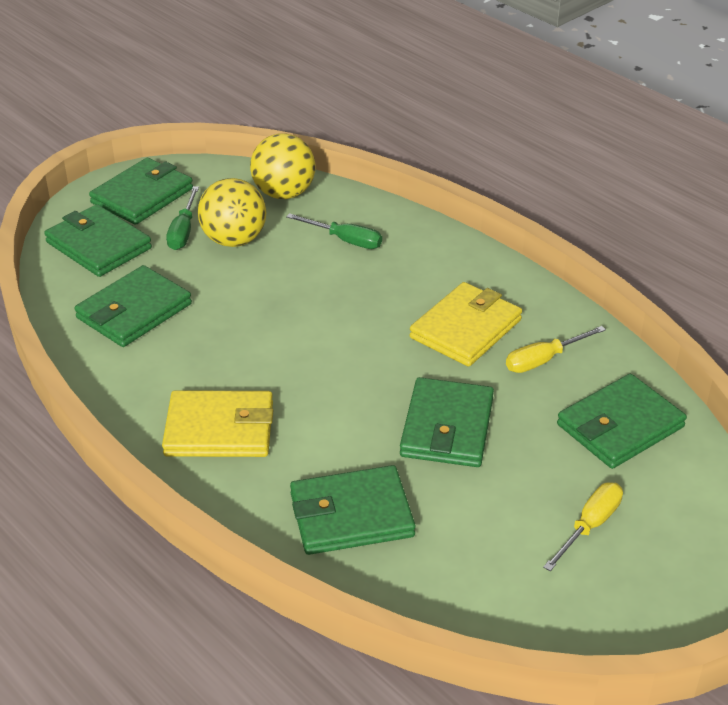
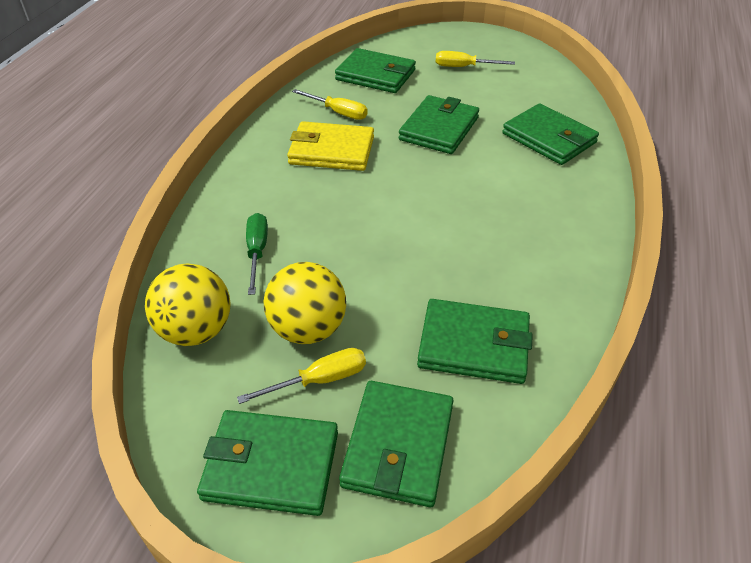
camera: 120 degrees left, 5 degrees up
(183, 231) = (319, 380): green screwdriver -> yellow screwdriver
(219, 429) = (547, 220): yellow wallet -> none
(447, 427) = (439, 129): green wallet -> green wallet turned 45 degrees counterclockwise

